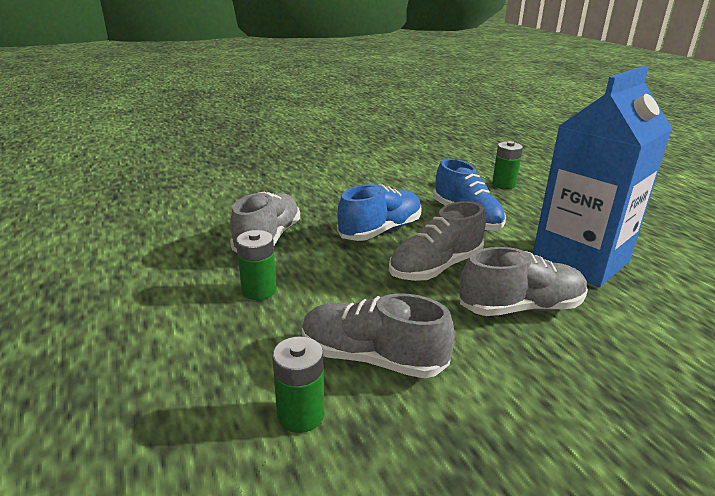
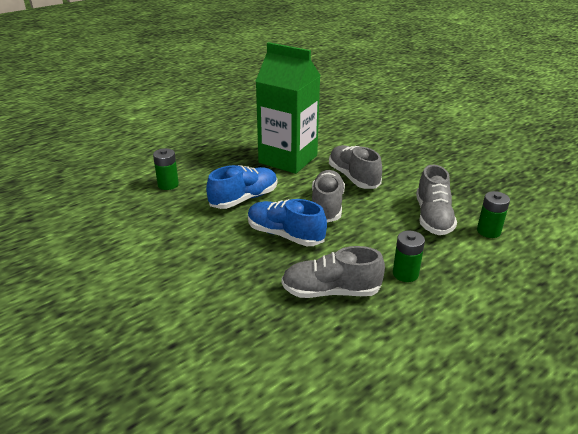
camera: 105 degrees left, 5 degrees up
(436, 267) = (327, 206): grey shoe -> grey shoe turned 120 degrees counterclockwise
(580, 260) = (288, 159): blue carton -> green carton

